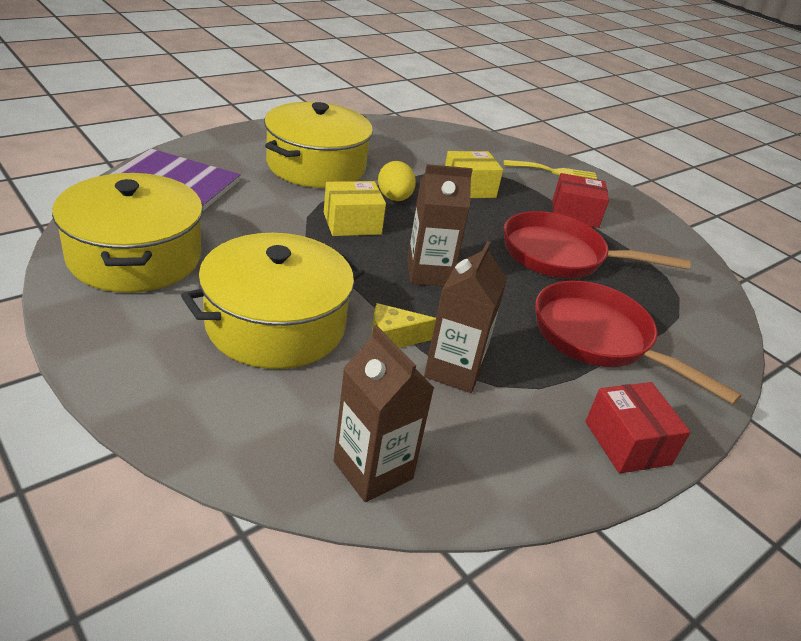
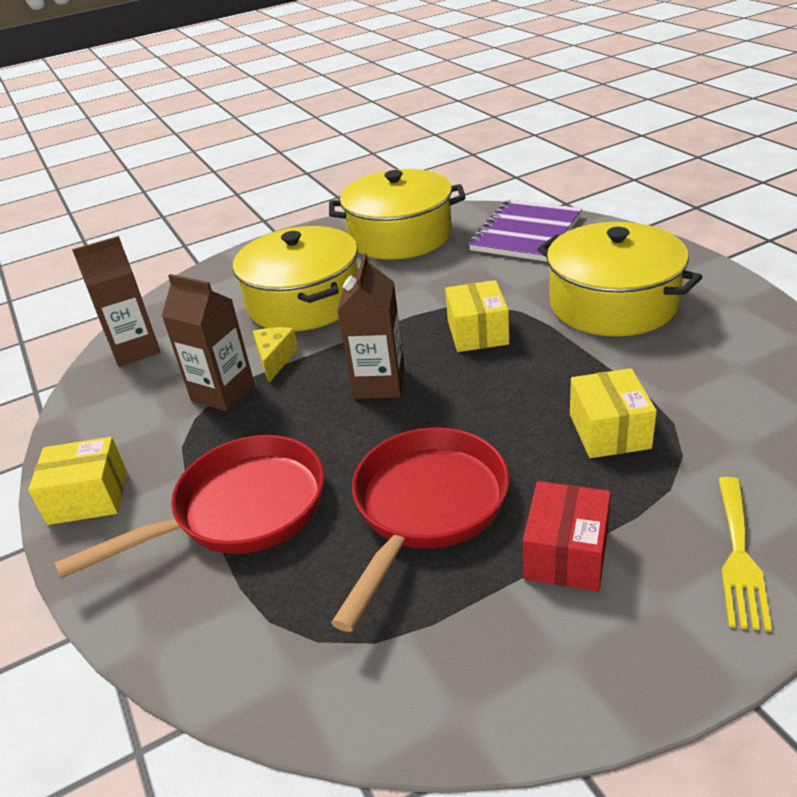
camera: 110 degrees right, 0 degrees up
(394, 198) = (549, 362): yellow egg -> none
(627, 443) = (88, 497): red box -> yellow box

